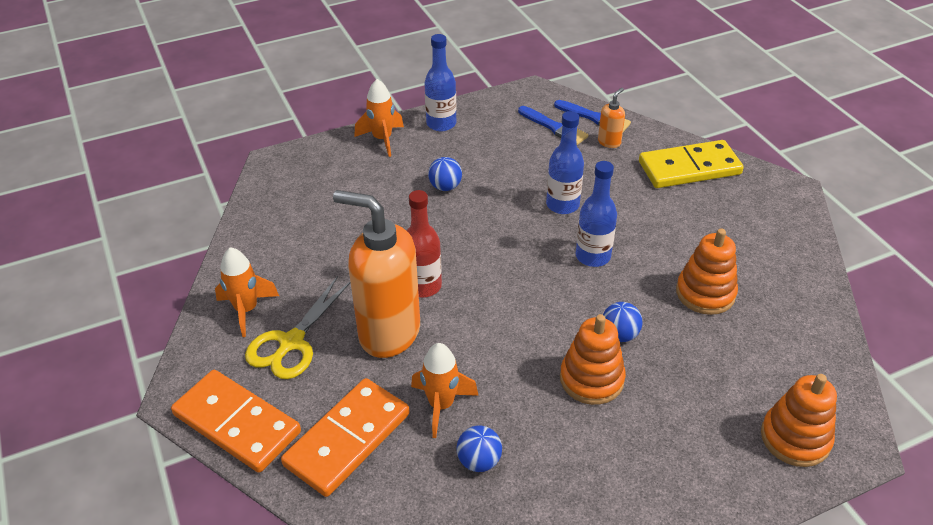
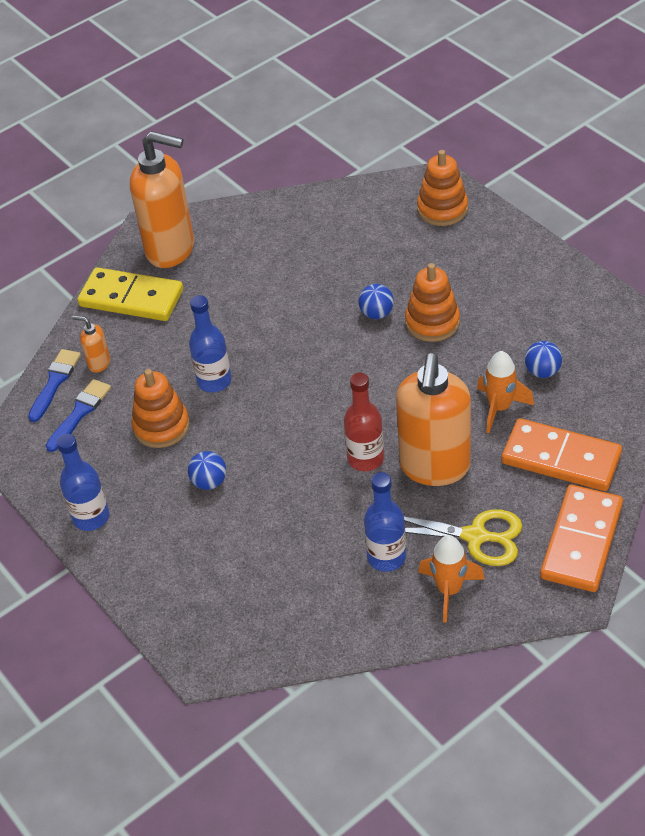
camera: 100 degrees left, 5 degrees up
(382, 139) = (134, 566): orange rocket -> none
(593, 256) = (284, 346): blue bottle -> blue bottle (386, 557)
(689, 168) = (131, 298): yellow domino -> yellow domino turned 45 degrees counterclockwise
(705, 293) = (308, 269): orange stacking toy -> orange stacking toy (161, 426)
(755, 200) = (171, 249): none -> orange soap dispenser

